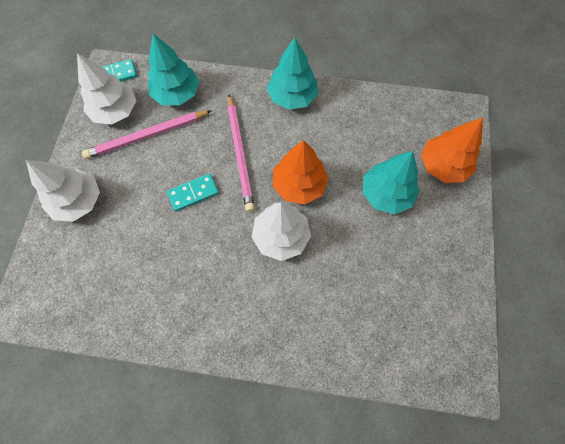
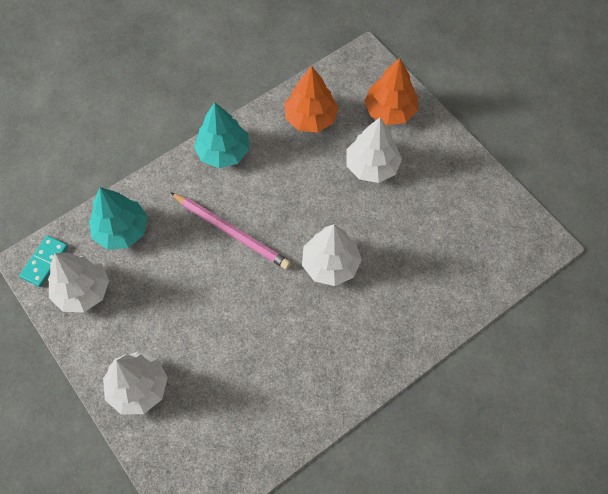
camera: 45 degrees left, 5 degrees down
(147, 136) = (136, 286): pink pencil -> none
(193, 193) = (228, 294): turquoise domino -> none
(299, 185) = (303, 215): orange tree -> orange tree (310, 118)
(386, 193) = (372, 166): turquoise tree -> white tree

